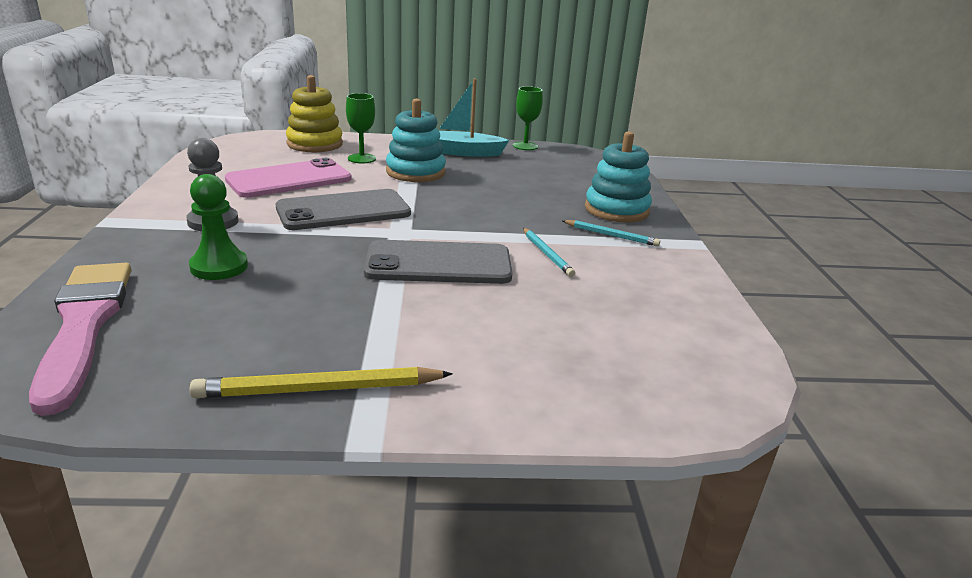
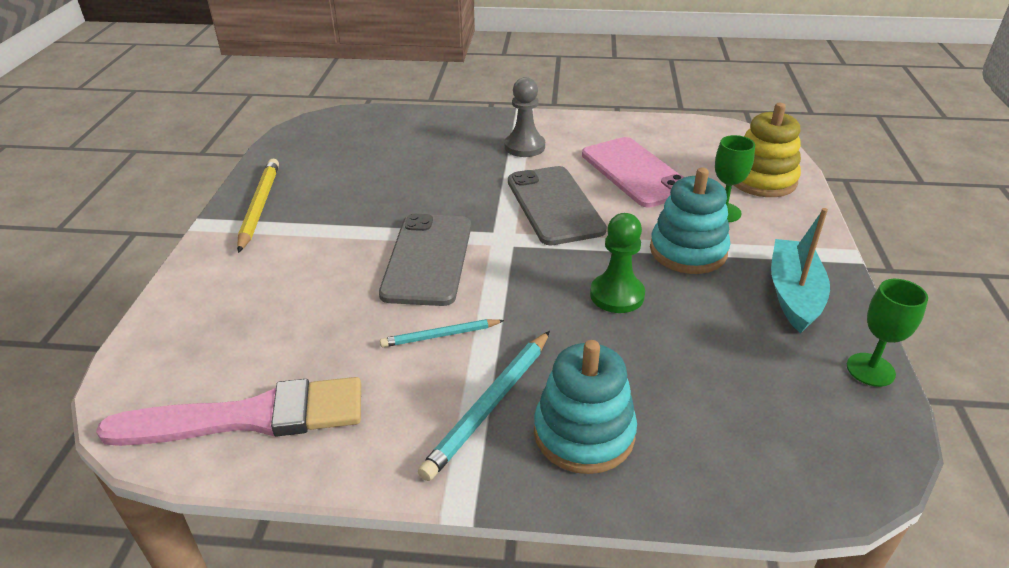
camera: 100 degrees right, 10 degrees up
(84, 325) = (368, 127): pink brush -> pink brush (250, 417)
(219, 267) = (439, 158): green pawn -> green pawn (617, 295)
(611, 235) = (489, 406): turquoise pencil -> turquoise pencil, size x1.62

